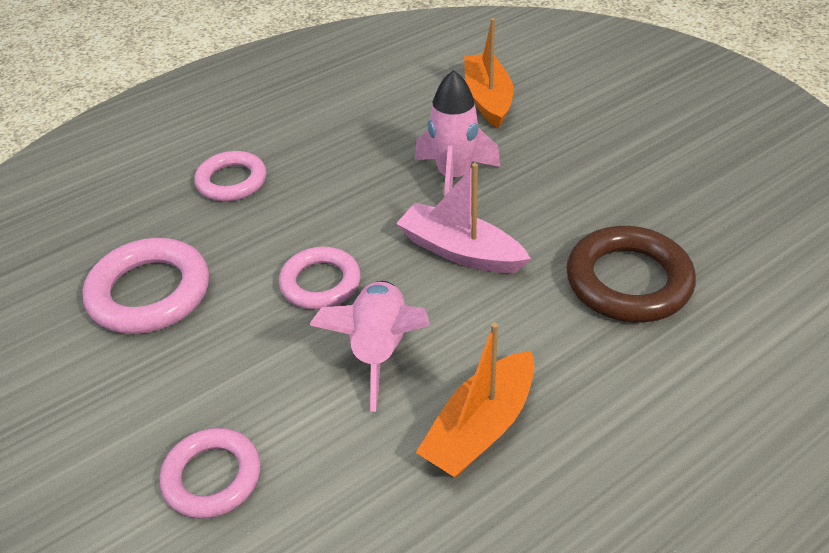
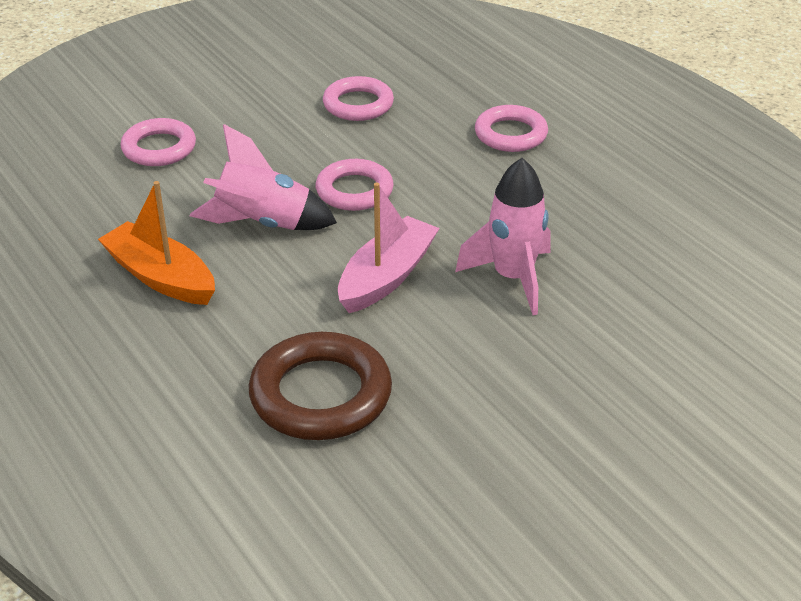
camera: 90 degrees right, 5 degrees down
(149, 293) = (358, 104): pink ring -> pink ring, size x0.66
(488, 99) = (681, 315): orange boat -> none

